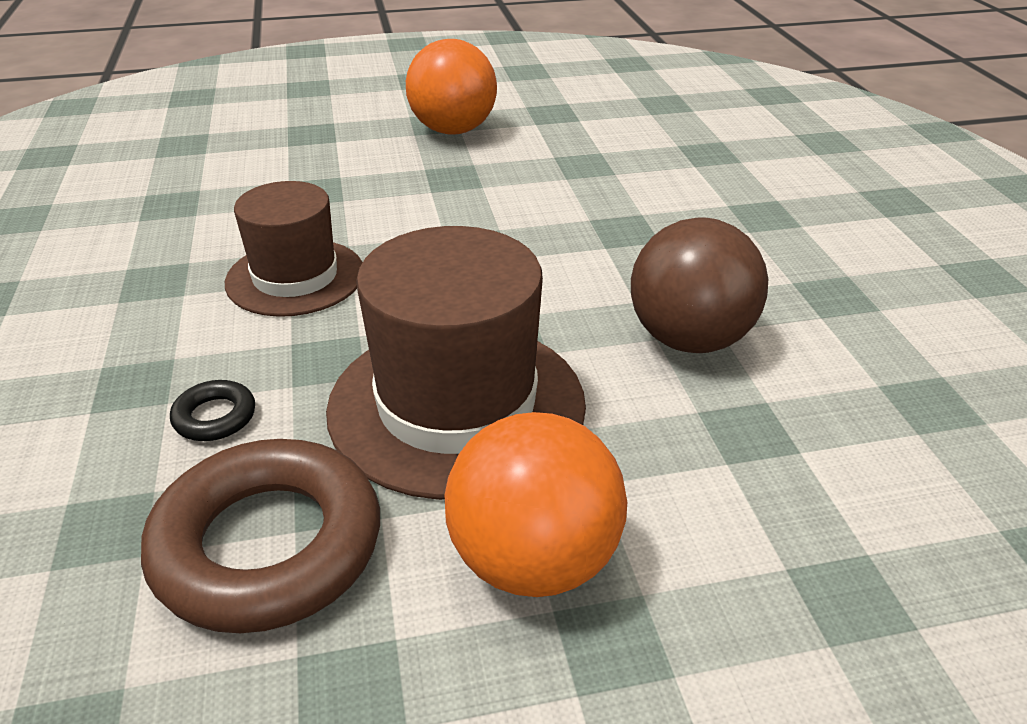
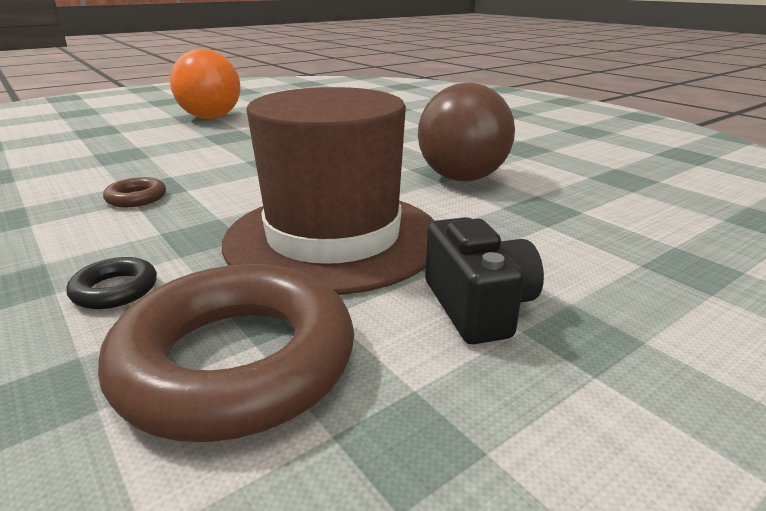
camera: 25 degrees left, 10 degrees down
(295, 277) = (136, 198): brown hat -> brown ring
(534, 561) = (478, 306): orange ball -> black camera

